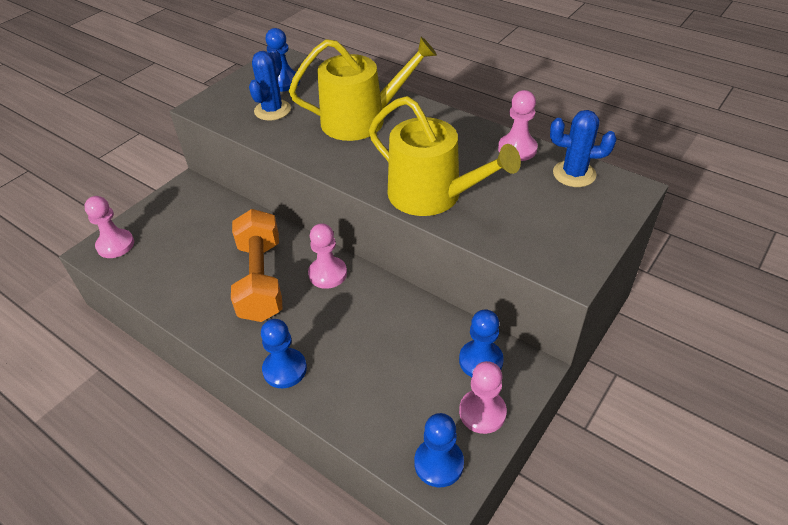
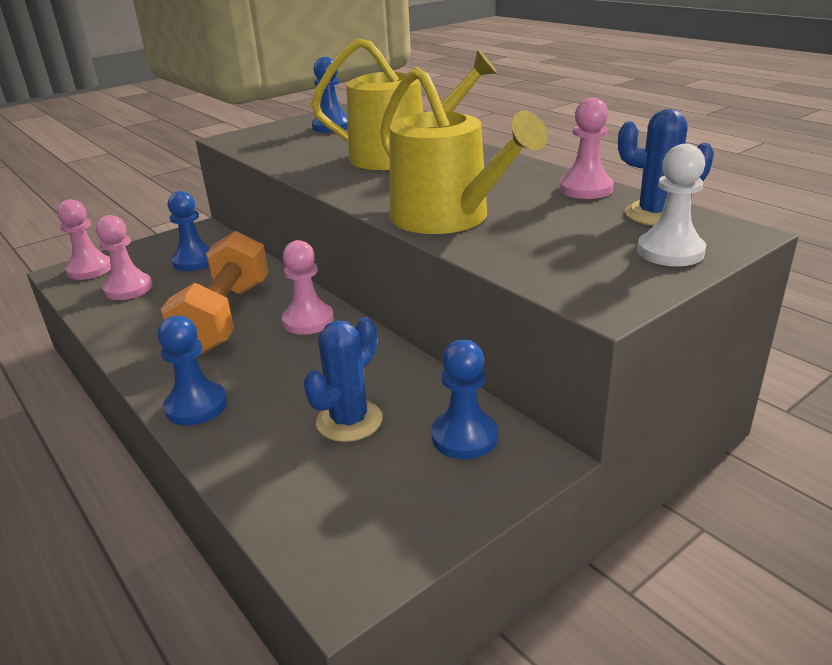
camera: 15 degrees right, 15 degrees down
(272, 110) = (304, 144): blue cactus -> blue cactus (349, 421)
(439, 463) = (340, 549): blue pawn -> blue pawn (194, 261)
(482, 412) = (438, 498): pink pawn -> pink pawn (128, 288)
(595, 214) = (670, 252): none -> white pawn

